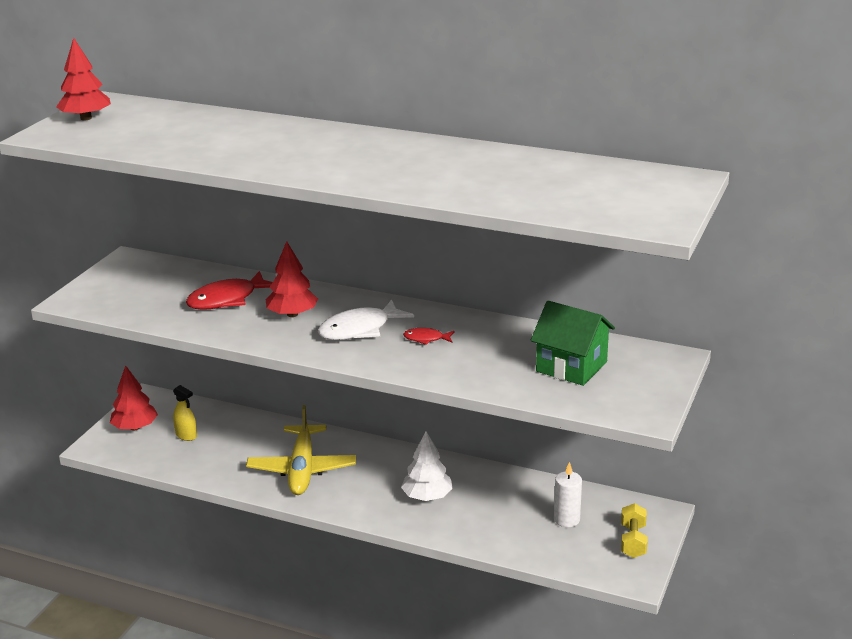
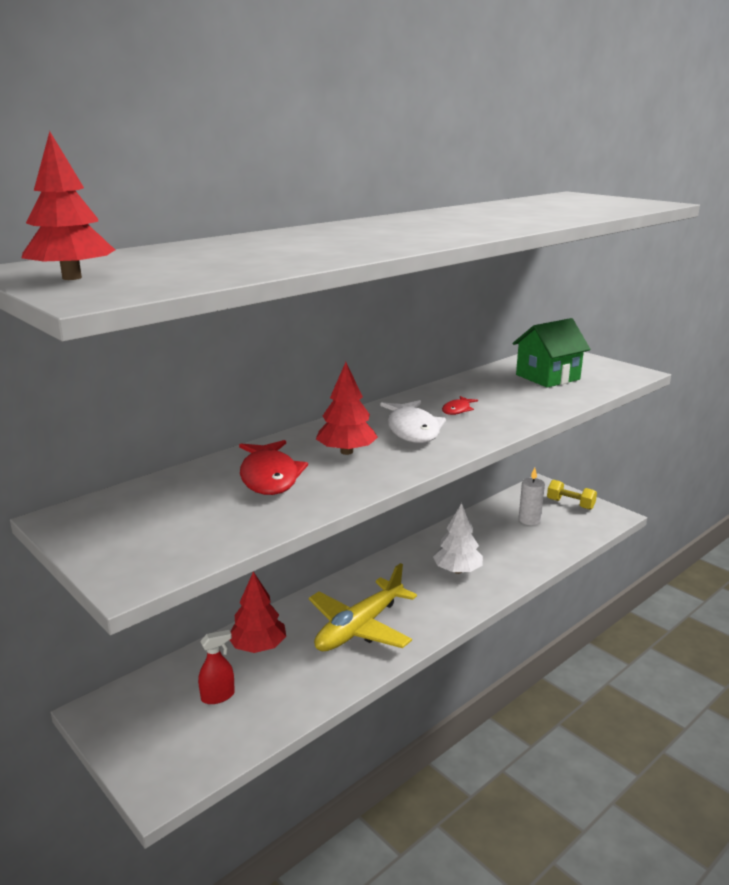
camera: 65 degrees left, 5 degrees down
(135, 427) = (153, 738): red tree -> red tree (258, 647)
(186, 435) = (218, 696): yellow spray bottle -> red spray bottle
(302, 469) = (359, 628): yellow plane -> yellow plane turned 105 degrees clockwise

